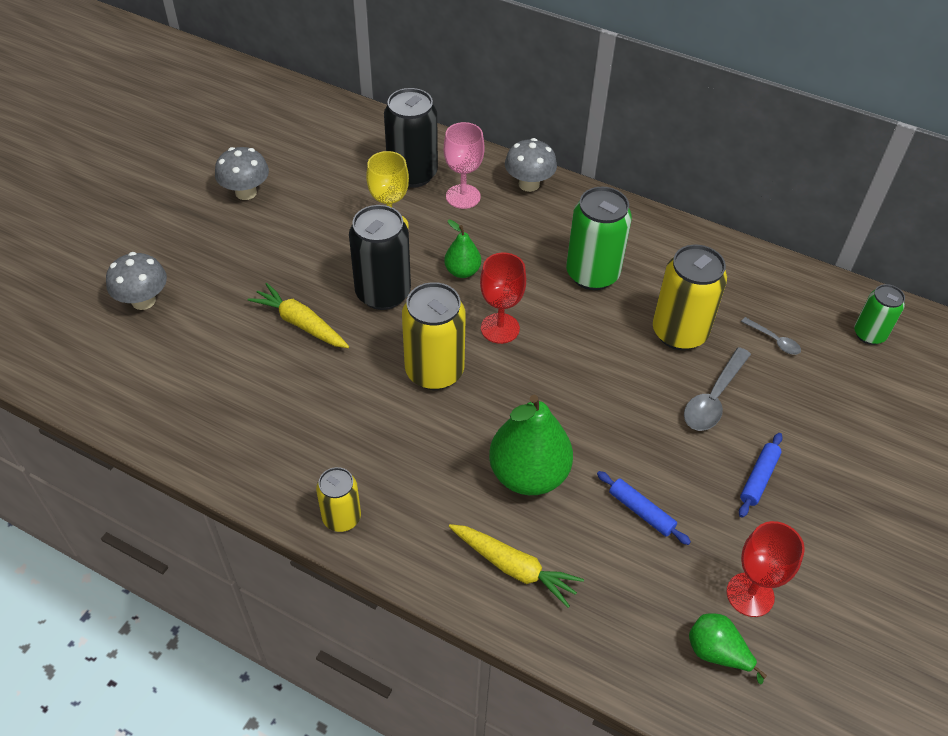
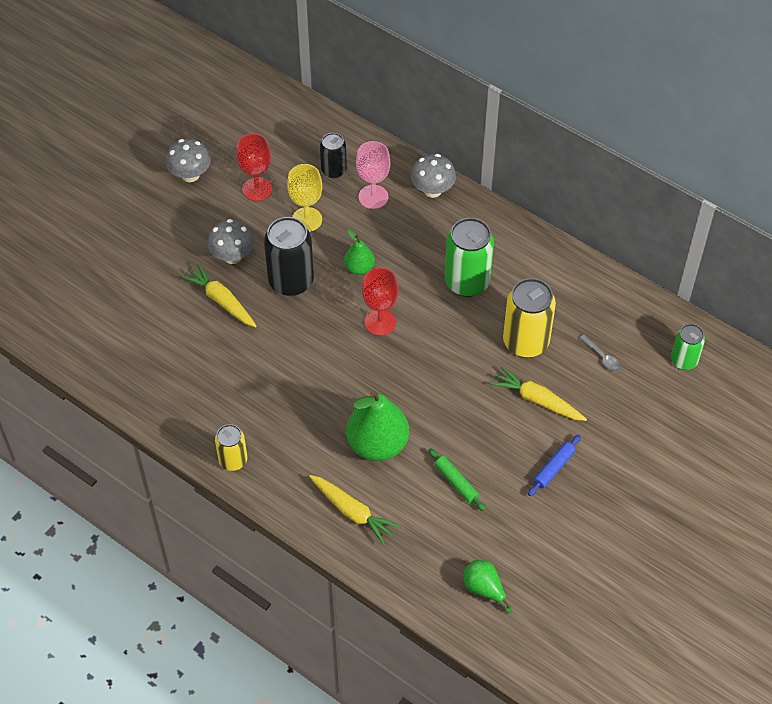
camera: 10 degrees right, 5 degrees up
(143, 301) = (100, 268): grey mushroom -> grey mushroom (232, 256)
(412, 174) = (334, 170): black can -> black can, size x0.59
(434, 371) = (321, 353): yellow can -> none
(641, 511) = (456, 482): blue rolling pin -> green rolling pin
(713, 398) = (538, 400): grey spoon -> yellow carrot
(750, 594) = (520, 552): red goblet -> red goblet (257, 189)

